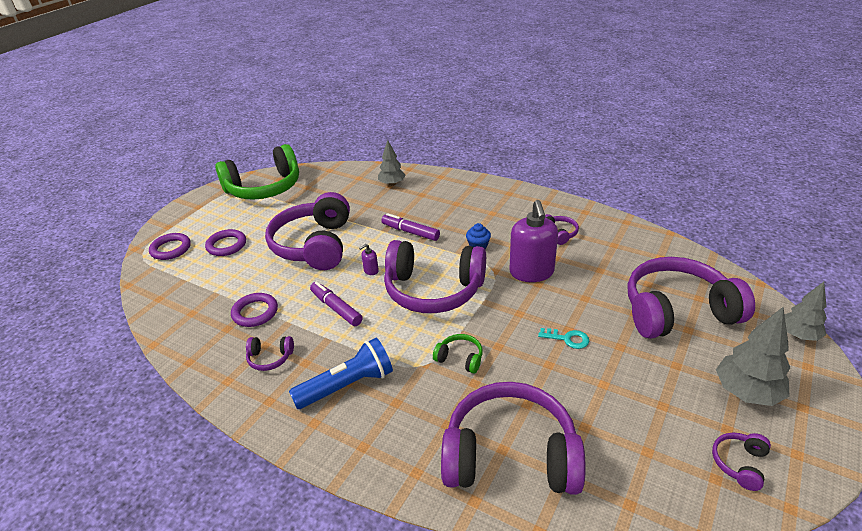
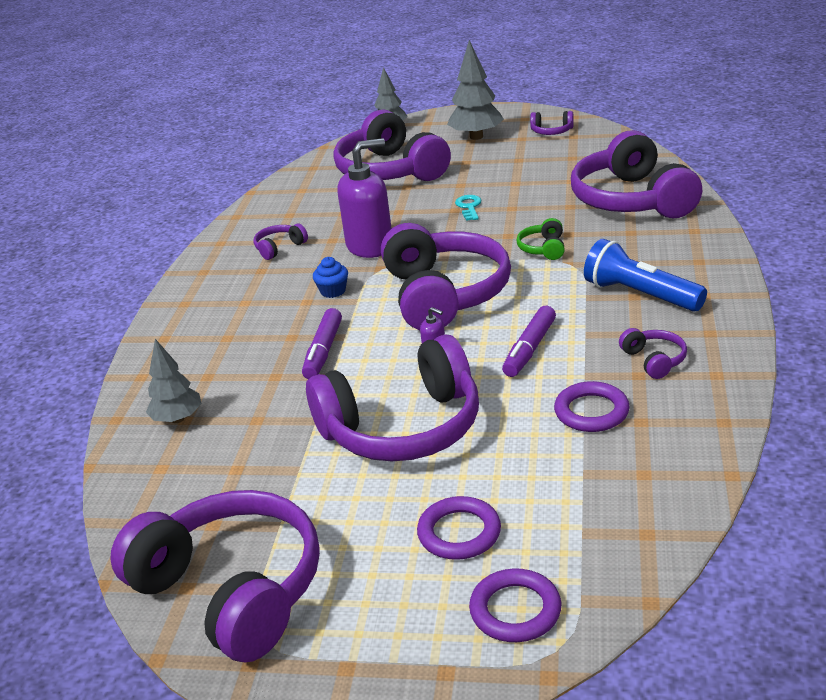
camera: 110 degrees left, 5 degrees down
(264, 188) = (232, 590): green headphones -> purple headphones

